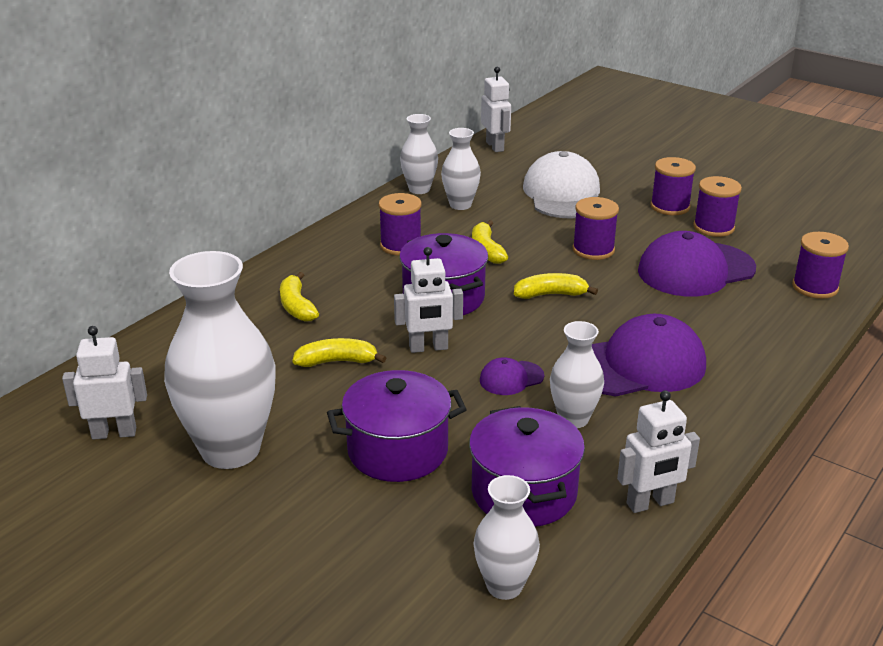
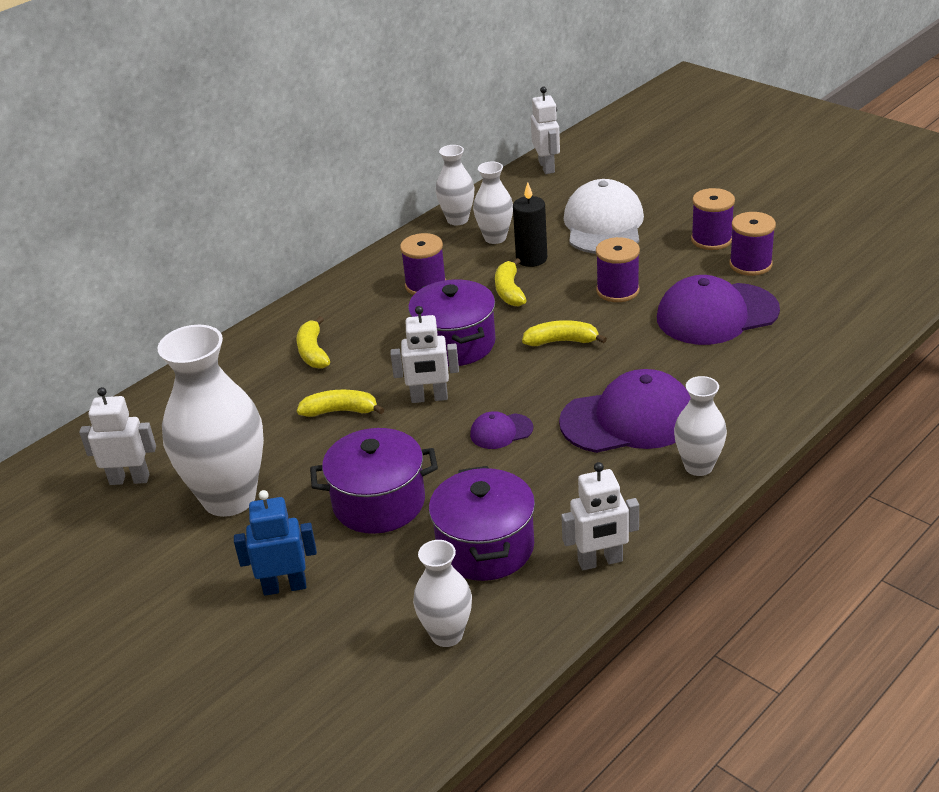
camera: 10 degrees right, 5 degrees up
(310, 541) = (285, 586): none -> blue robot
(501, 222) = (531, 259): none -> black candle
(573, 419) = (550, 475): white vase -> white vase (698, 466)
(815, 287) = (835, 335): purple spool -> none

